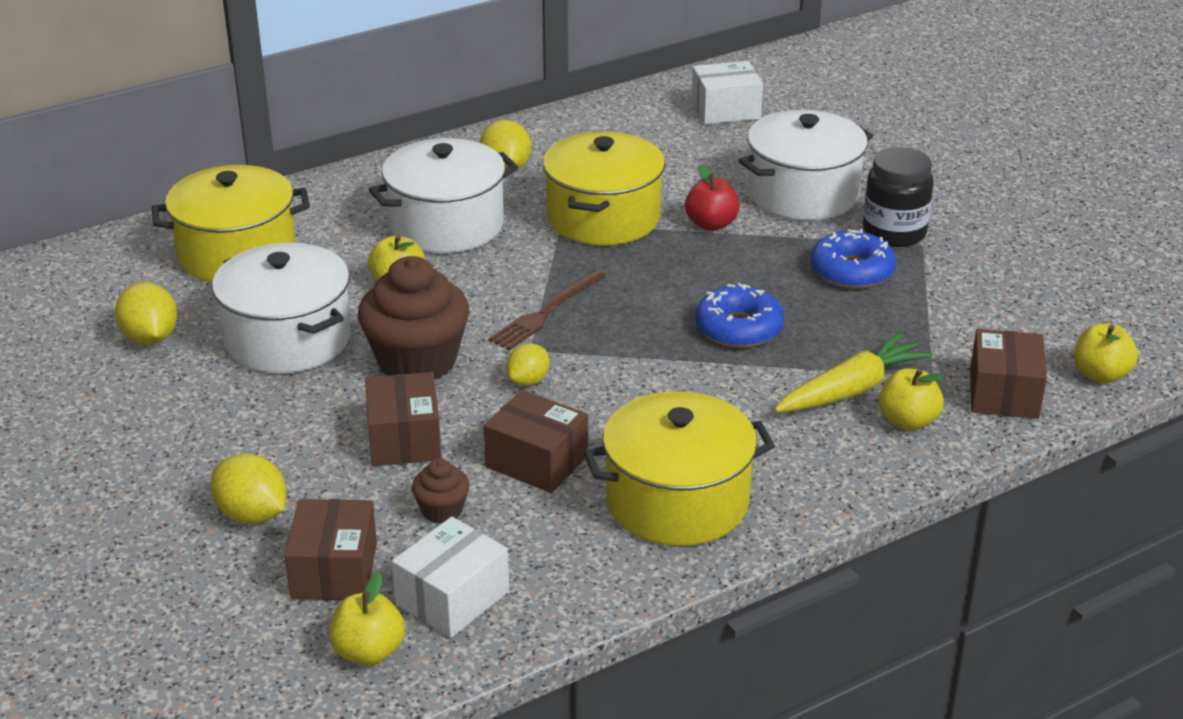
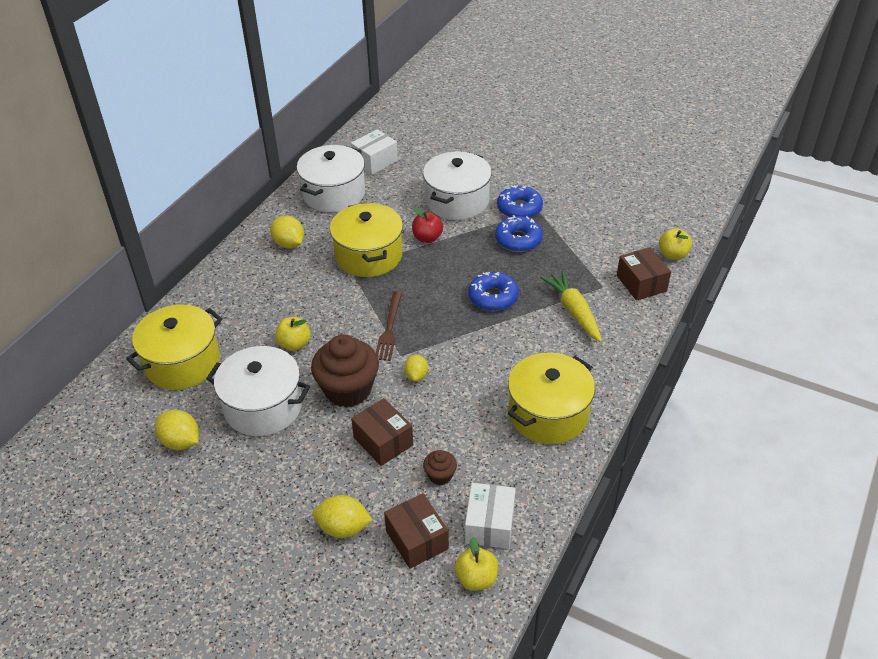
camera: 30 degrees left, 10 degrees up
(446, 225) = (288, 294): white pot -> white pot (334, 194)
(537, 461) = (462, 423): brown box -> none
(851, 390) = (574, 311): yellow carrot -> yellow carrot turned 45 degrees counterclockwise
(894, 233) = (519, 208): black jar -> blue donut
(907, 421) = (613, 318): yellow apple -> none

